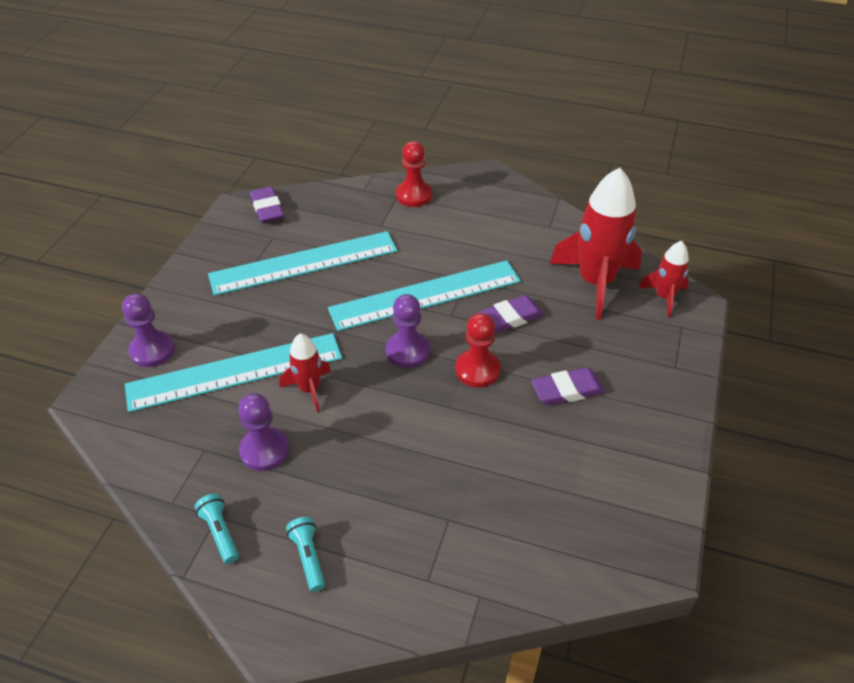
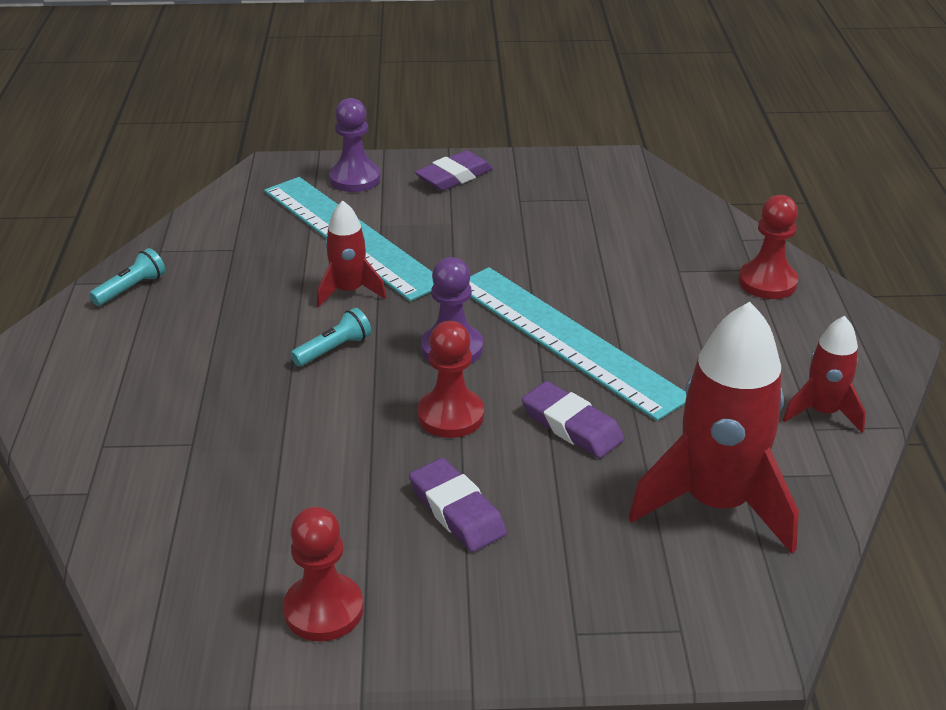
camera: 70 degrees right, 10 degrees down
(264, 450) = (247, 285): purple pawn -> none
(267, 208) = (637, 180): purple eraser -> purple eraser (454, 176)
(304, 263) = (558, 232): turquoise ruler -> none
(308, 557) = (114, 352): turquoise flashlight -> turquoise flashlight (334, 349)
(634, 474) = (323, 610): none -> red pawn
(664, 297) = (741, 596): red rocket -> red rocket (823, 412)

